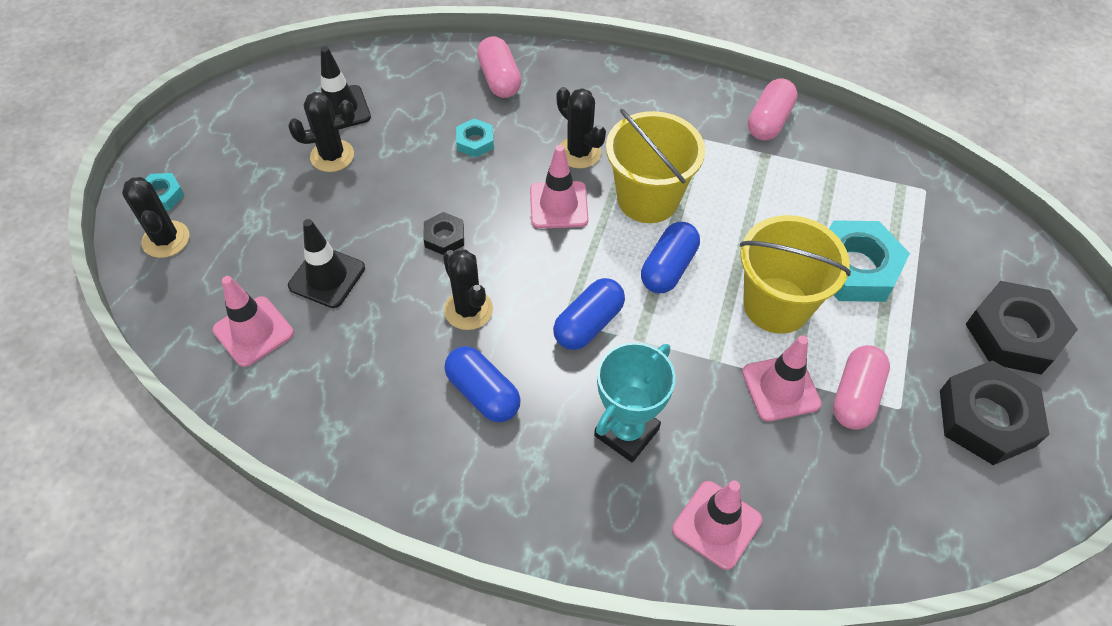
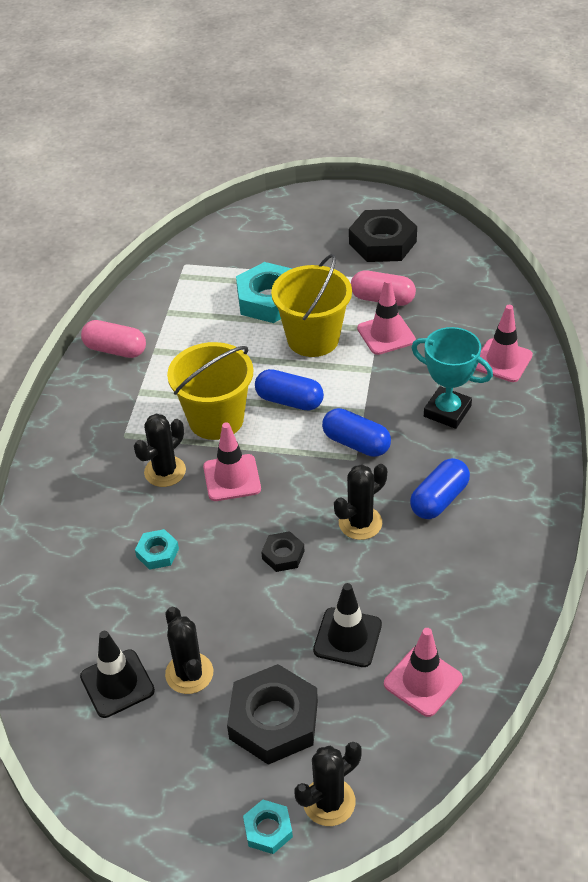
camera: 95 degrees left, 10 degrees down
(499, 79) = (65, 547): pink capsule -> none
(1014, 334) = (312, 228): black nut -> black nut (273, 720)

